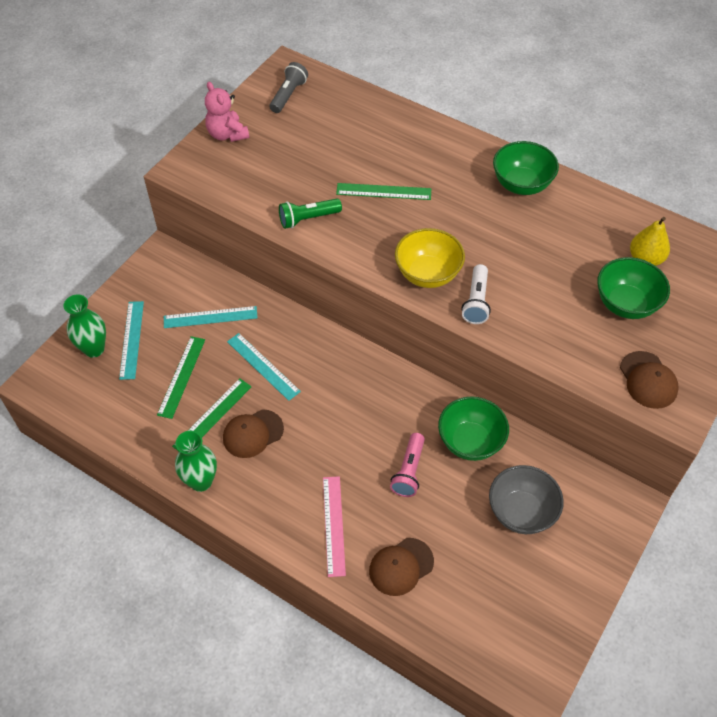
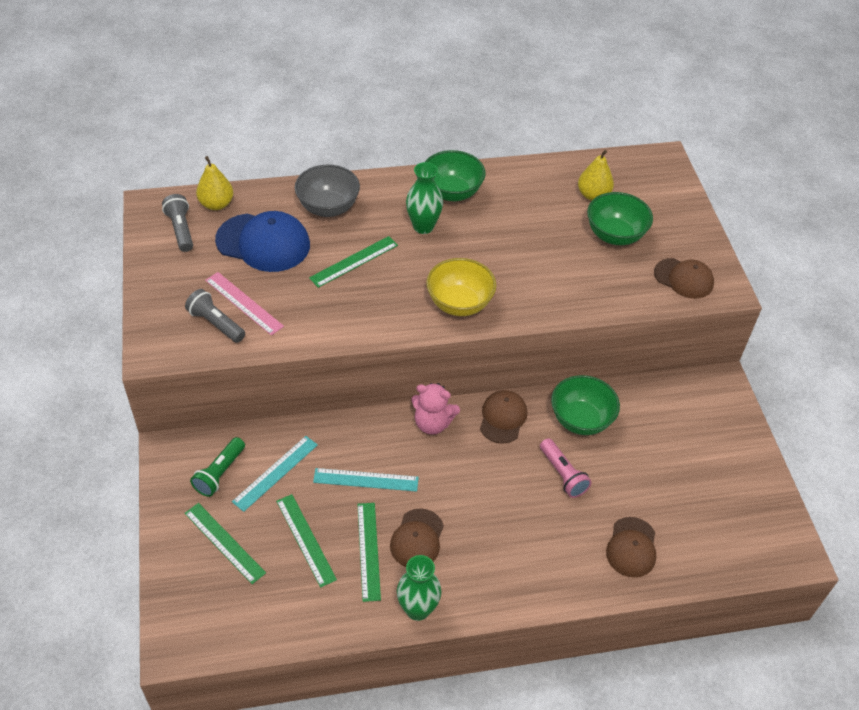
camera: 45 degrees left, 5 degrees down
(94, 349) = (197, 576): green vase -> green vase (423, 226)
(131, 339) = (224, 543): turquoise ruler -> green ruler
(227, 134) = (162, 295): pink teddy bear -> pink teddy bear (432, 423)
(240, 175) = (216, 323): none -> grey flashlight
(308, 219) = (317, 322): green flashlight -> green flashlight (219, 473)
(332, 90) = (216, 204): none -> yellow pear
(333, 525) = (554, 557): pink ruler -> pink ruler (243, 303)
(334, 138) = (263, 243): none -> blue cap
(410, 395) = (503, 418): none -> brown cap
(476, 302) = (516, 301): white flashlight -> none
(521, 512) = (665, 443): grey bowl -> grey bowl (328, 207)

